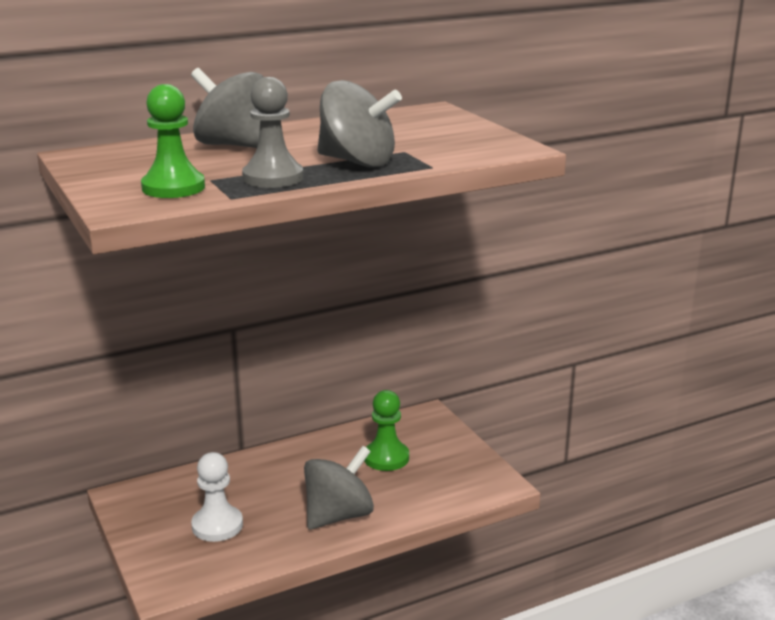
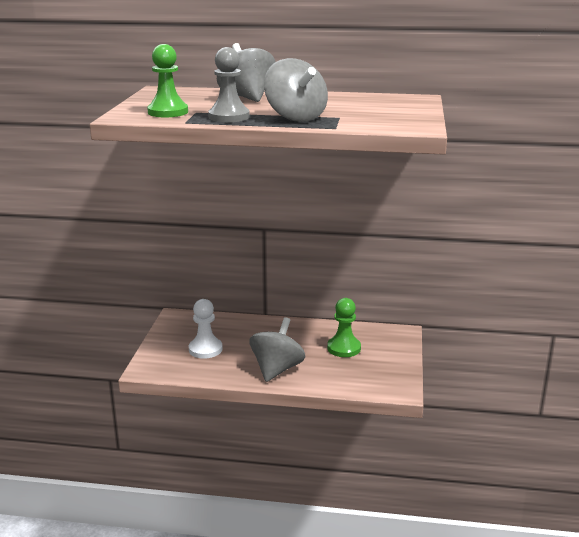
camera: 35 degrees right, 0 degrees up
(338, 515) = (277, 369): grey spinning top -> grey spinning top turned 60 degrees counterclockwise

